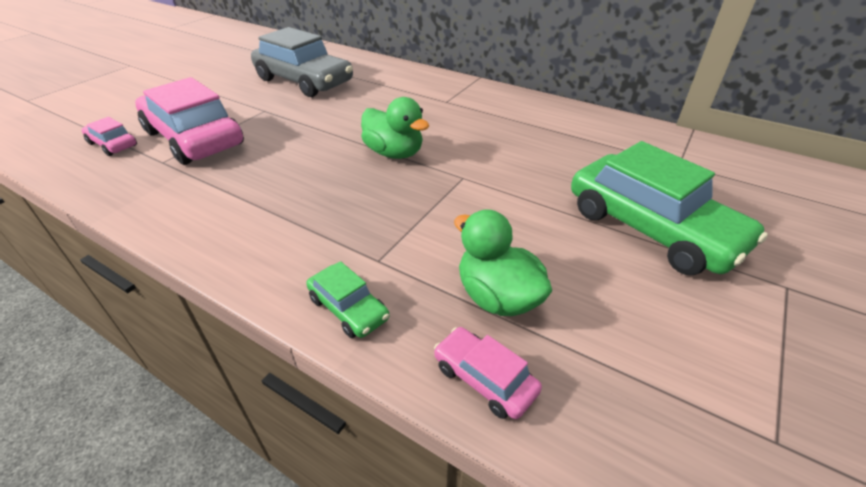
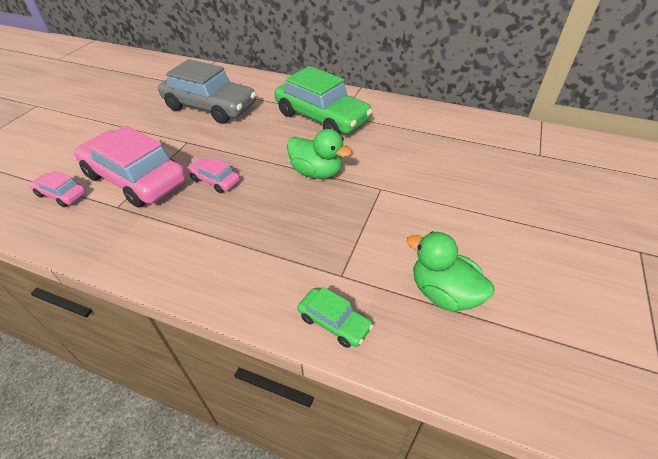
camera: 10 degrees left, 5 degrees up
(484, 379) = (456, 363): pink car -> pink car (215, 180)
(651, 228) = (535, 216): green car -> green car (322, 117)

